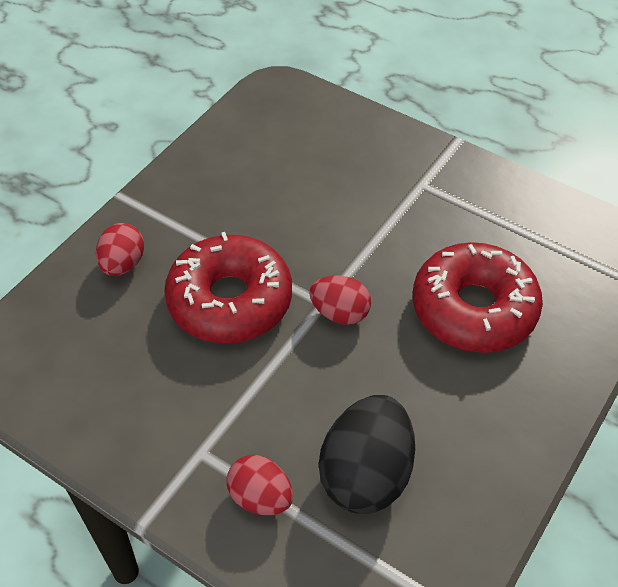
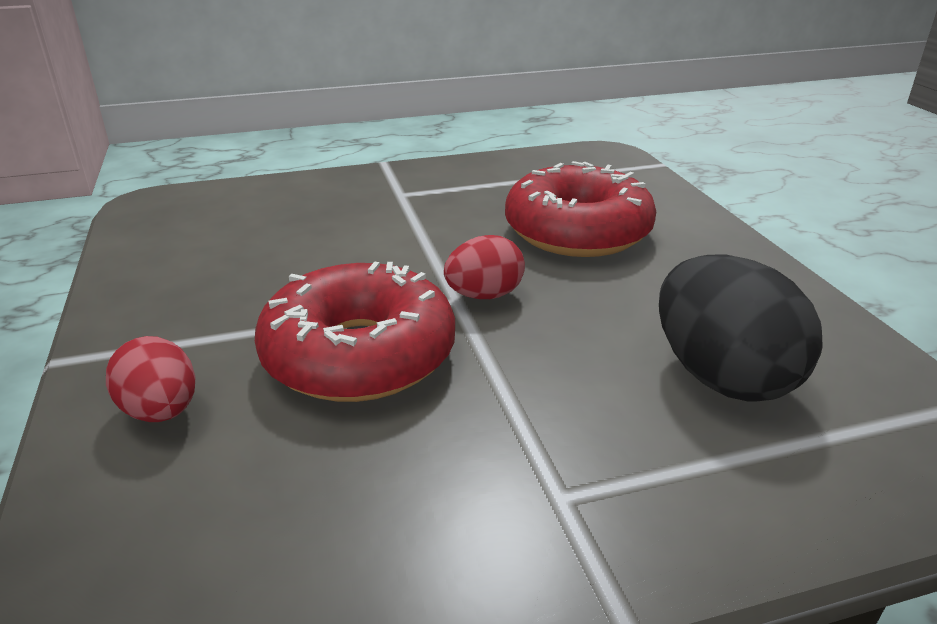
camera: 50 degrees left, 20 degrees down
(260, 497) = (688, 475): red egg -> none

